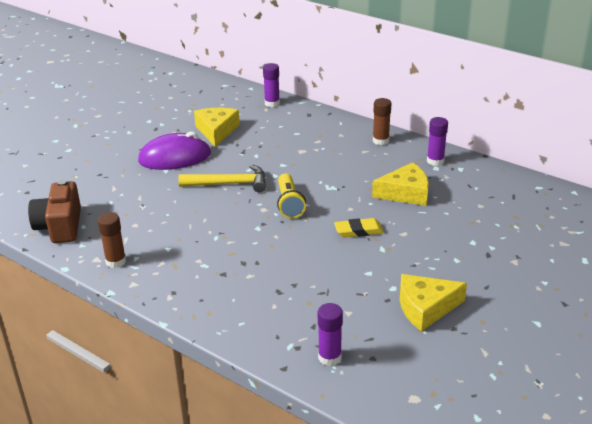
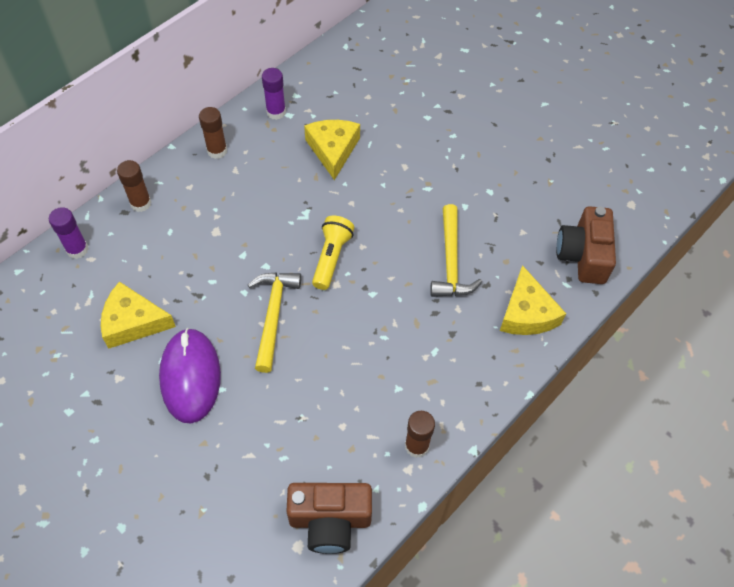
camera: 85 degrees left, 25 degrees up
(289, 204) = (331, 258): yellow flashlight -> yellow flashlight turned 75 degrees counterclockwise
(300, 268) = (451, 261): none -> yellow hammer
(318, 119) = (141, 203): none -> brown glue stick
(329, 357) = (583, 255): purple glue stick -> brown camera
(358, 231) = (394, 202): yellow eraser -> none
(425, 308) = (520, 173): yellow cheese -> yellow cheese (526, 313)

